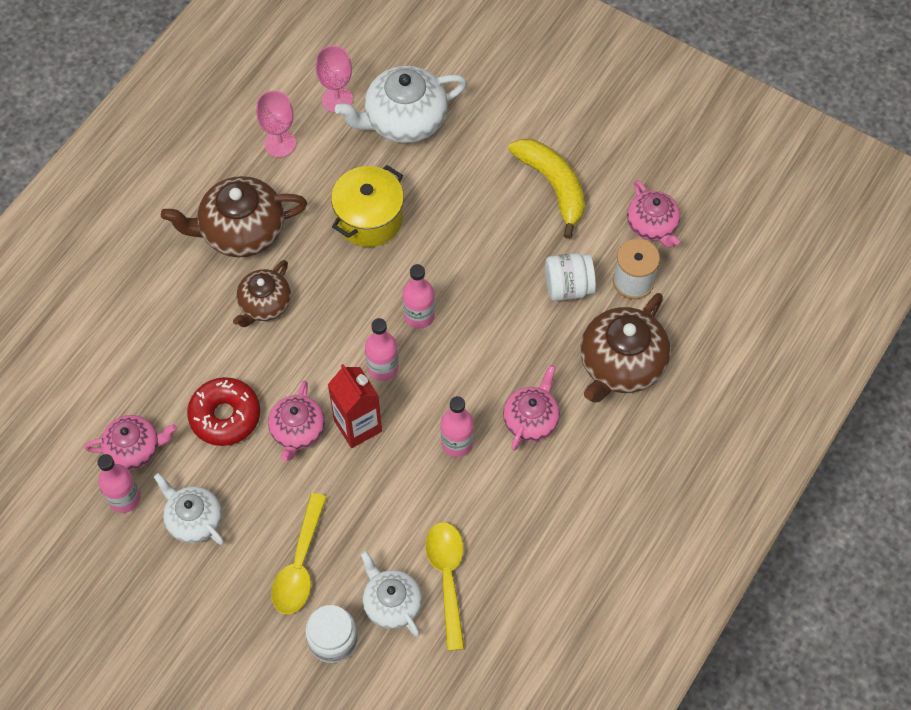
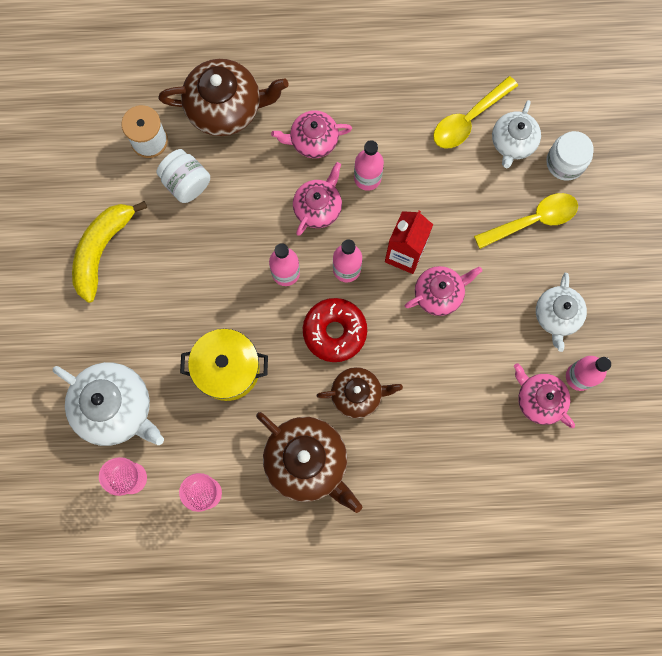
camera: 125 degrees left, 15 degrees up
(225, 416) = (466, 354): red donut -> red donut (334, 332)
(652, 225) = (90, 156): pink teapot -> pink teapot (318, 207)

